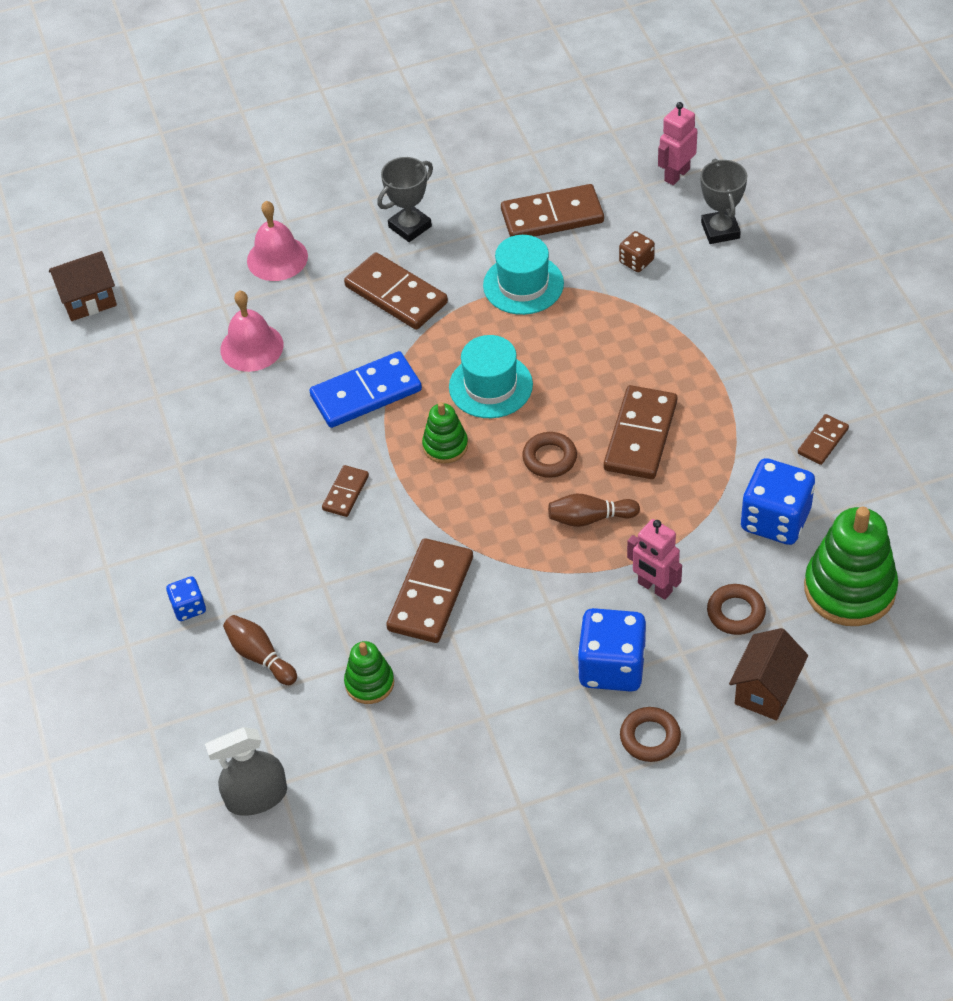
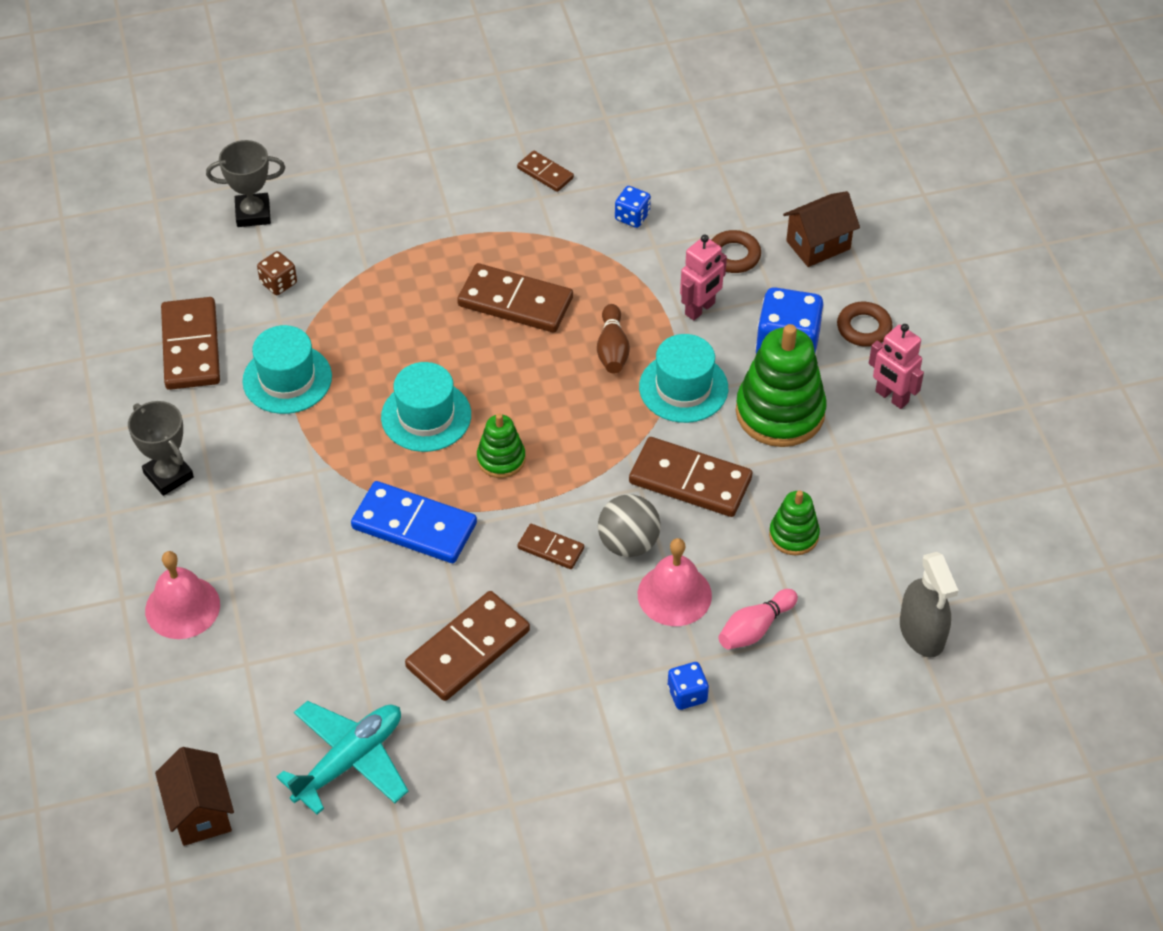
camera: 90 degrees left, 0 degrees up
(130, 382) = (349, 761): none -> turquoise plane
(251, 347) = (320, 634): pink bell -> pink bell (674, 594)
(260, 656) = (755, 628): brown bowling pin -> pink bowling pin
(354, 550) = (628, 543): none -> grey ball
(366, 393) = (414, 525): blue domino -> blue domino turned 45 degrees counterclockwise
(396, 295) = (273, 493): brown domino -> brown domino (468, 649)
(547, 580) = (683, 388): none -> turquoise hat
(549, 458) = (532, 374): brown ring -> none
(676, 175) = (161, 239): pink robot -> pink robot (891, 397)
(766, 690) = (818, 245): brown house -> brown house turned 60 degrees counterclockwise
(775, 520) = (632, 217): blue dice -> blue dice, size x0.51
(849, 589) = (715, 178): green stacking toy -> green stacking toy (780, 412)

